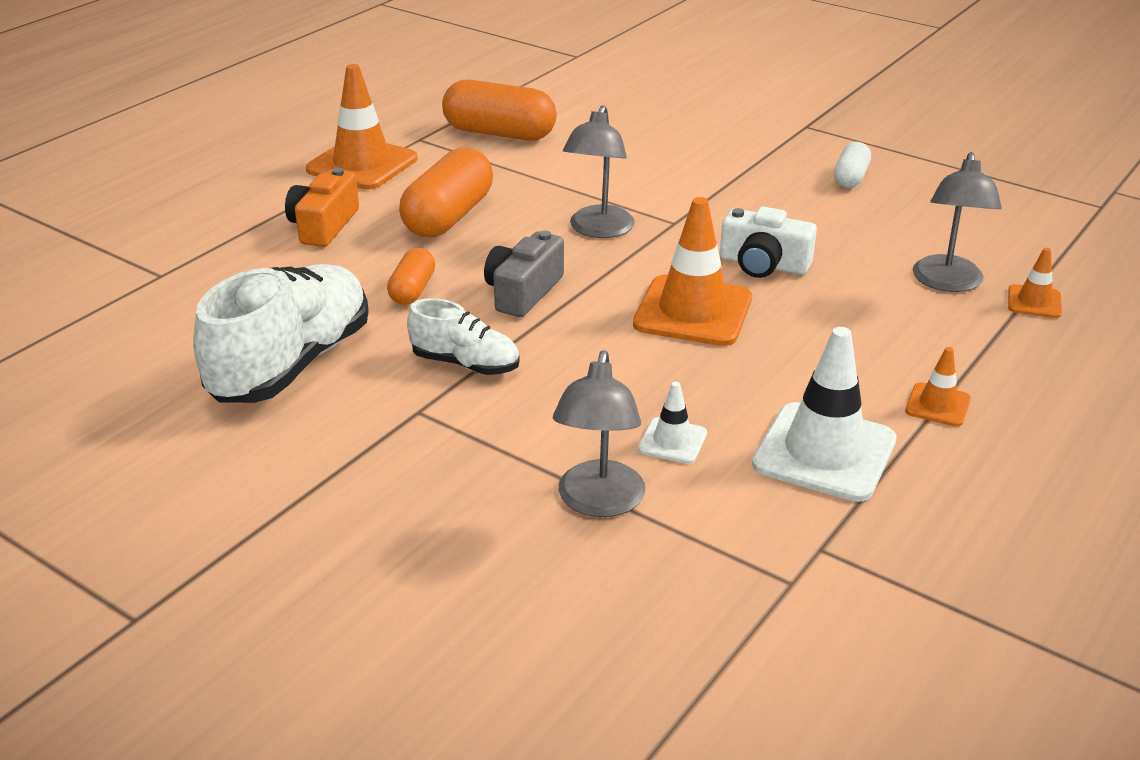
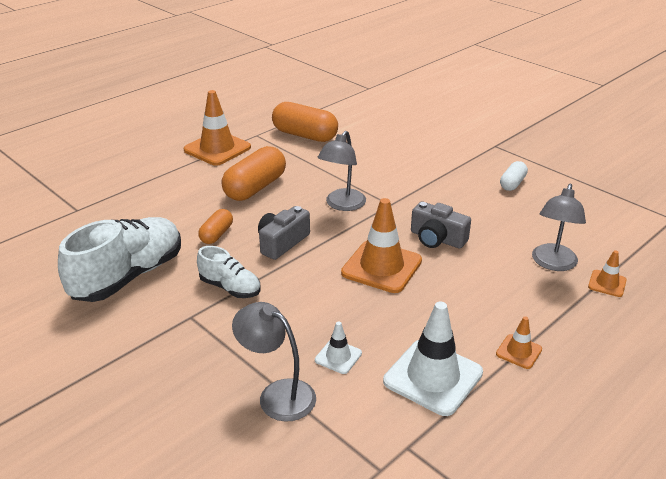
camera: 10 degrees right, 0 degrees up
(323, 226) = (180, 187): orange camera -> none
(599, 502) = (277, 394): grey lamp -> grey lamp turned 105 degrees clockwise
(763, 264) = (437, 239): white camera -> grey camera

